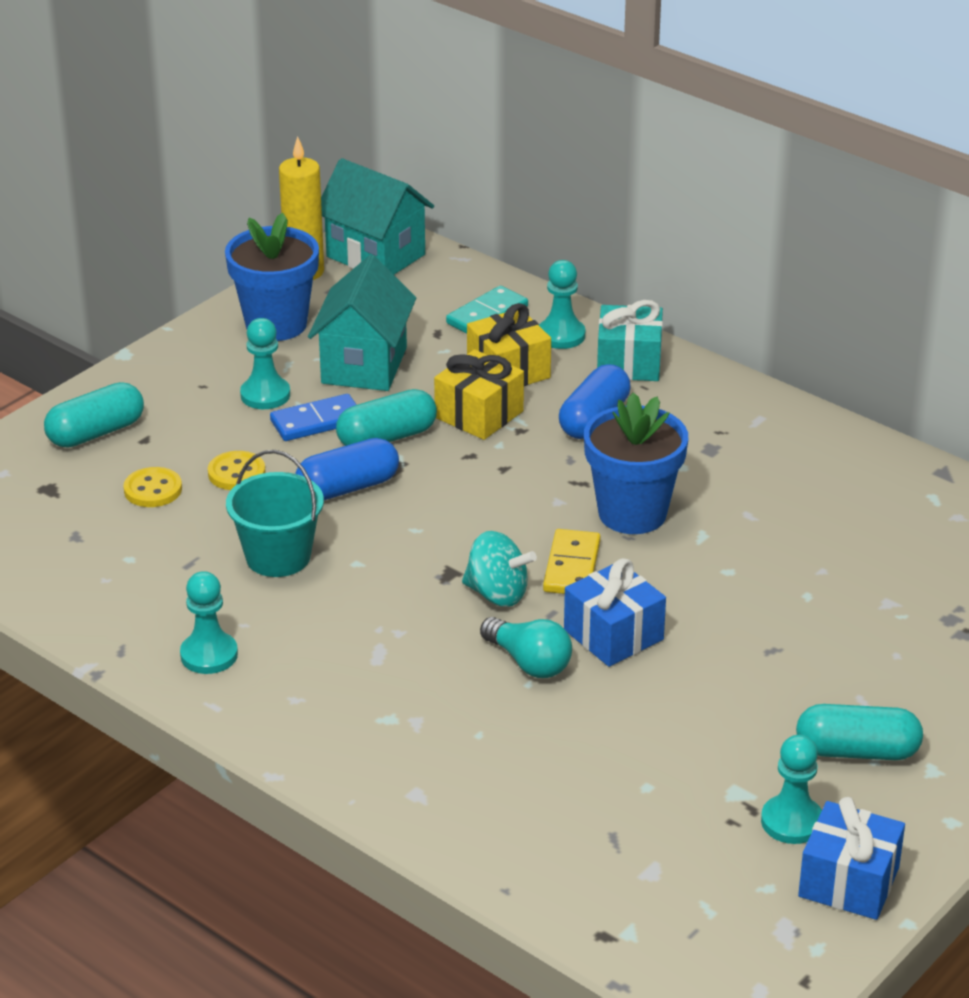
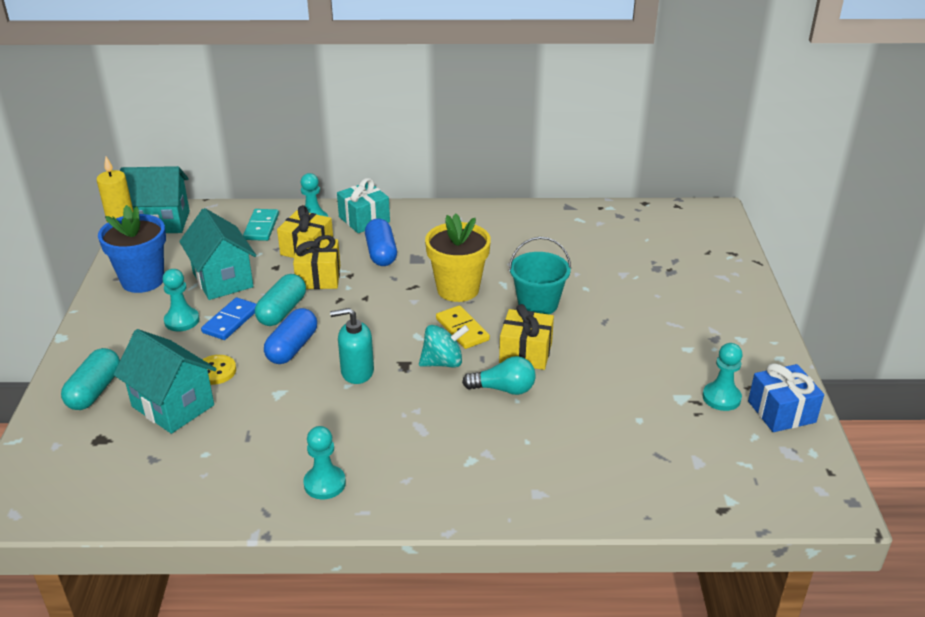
camera: 40 degrees left, 0 degrees up
(153, 490) = (173, 406): yellow button -> turquoise house
(278, 557) = (298, 405): turquoise bucket -> turquoise bucket (538, 304)
(385, 553) = (357, 372): none -> turquoise soap dispenser
(613, 635) = (525, 353): blue gift -> yellow gift
(632, 513) = (458, 289): blue flower pot -> yellow flower pot
(857, 751) = (702, 348): turquoise capsule -> none

